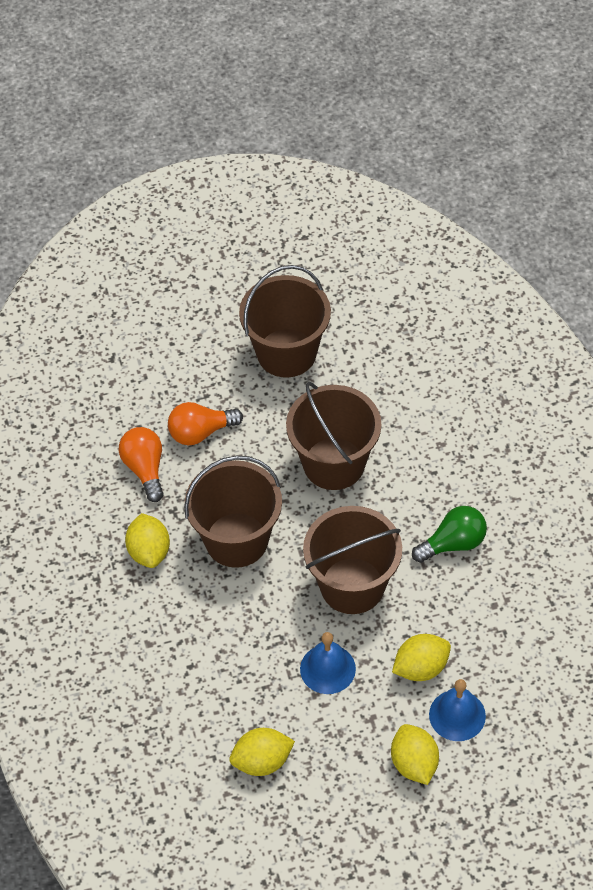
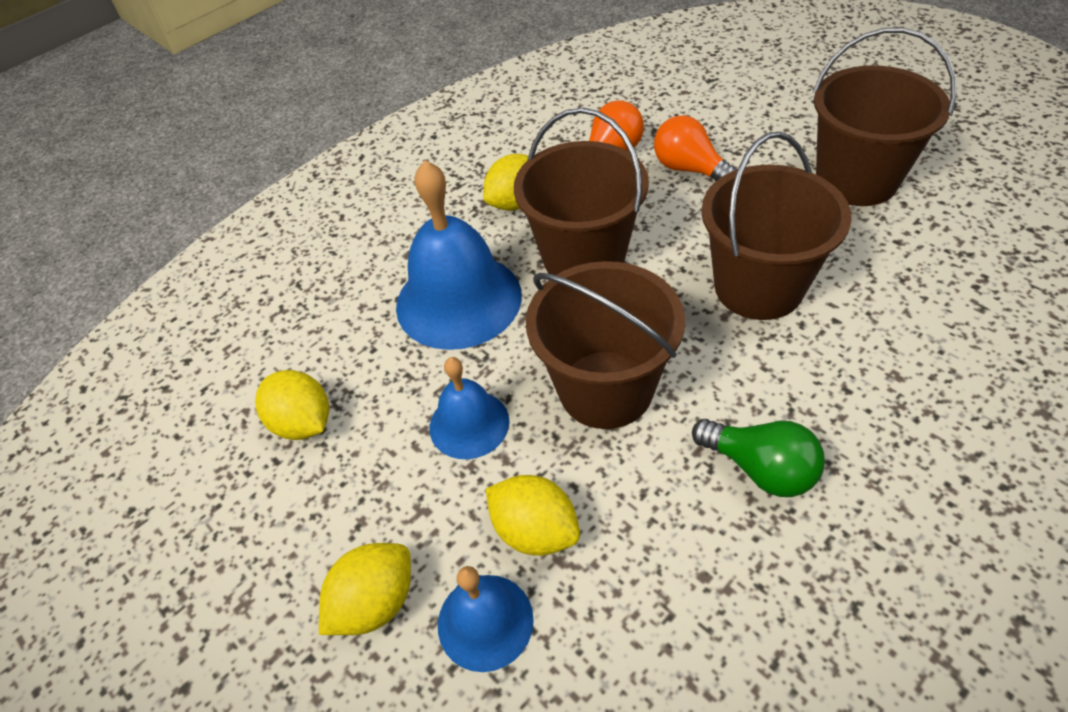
camera: 65 degrees right, 5 degrees down
(219, 630) = (458, 300): none -> blue bell

